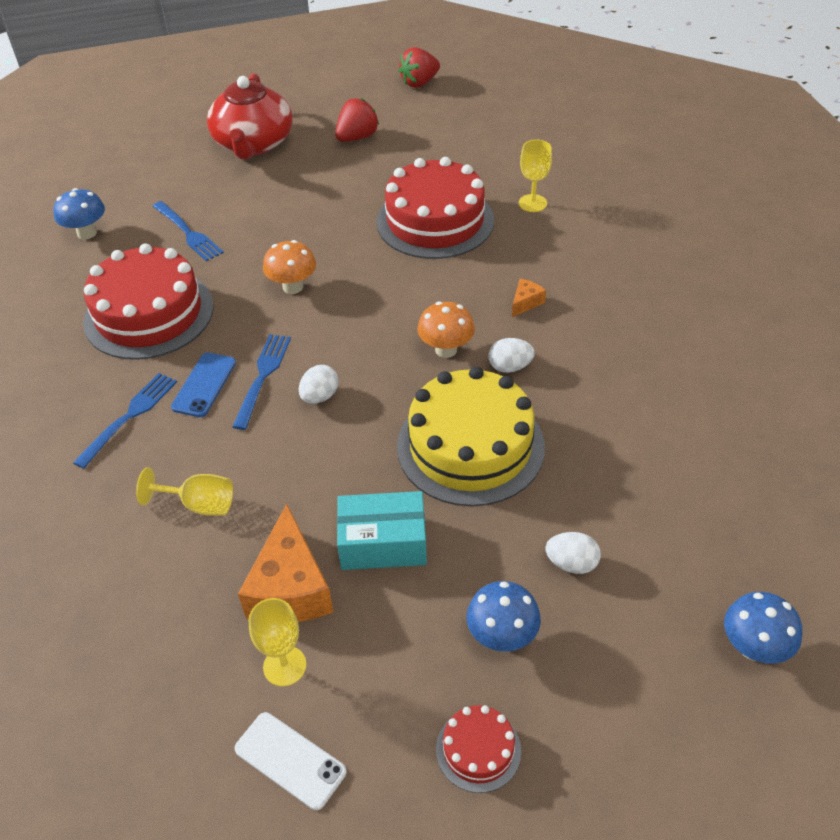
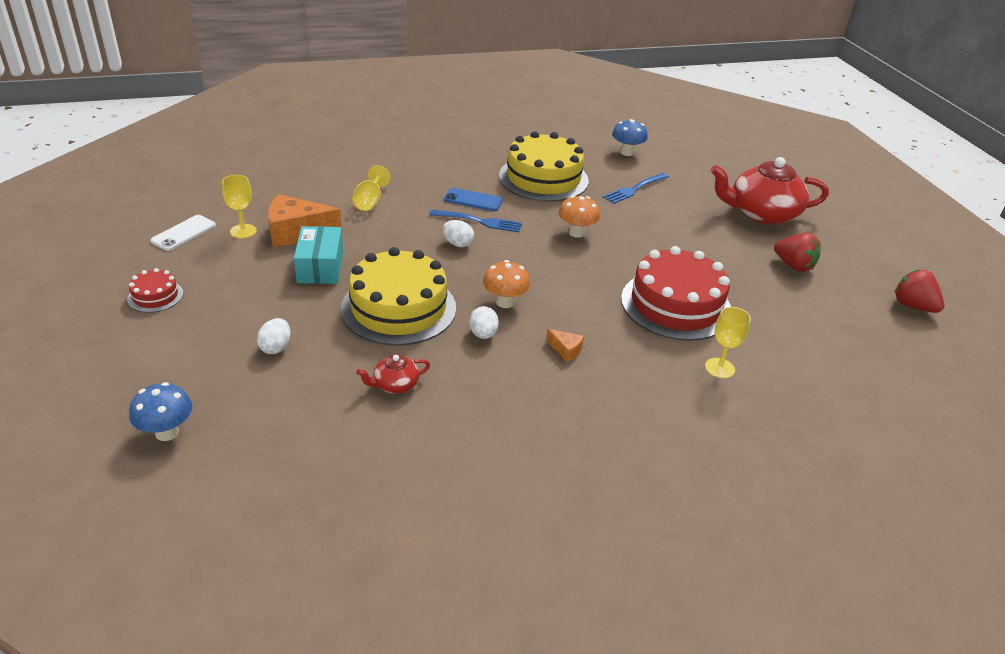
camera: 85 degrees right, 10 degrees down
(129, 416) = (447, 176): blue fork -> none
(149, 313) = (543, 178): red cake -> yellow cake
(502, 636) = (229, 311): blue mushroom -> none
(613, 437) = (395, 384): none -> red teapot

